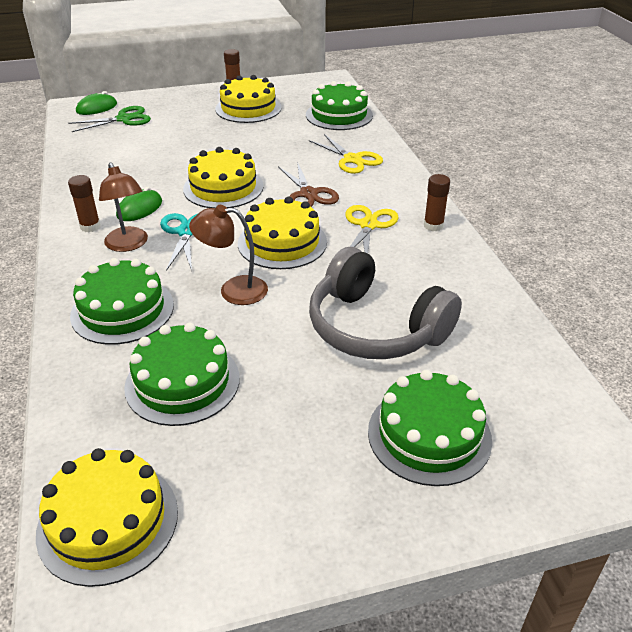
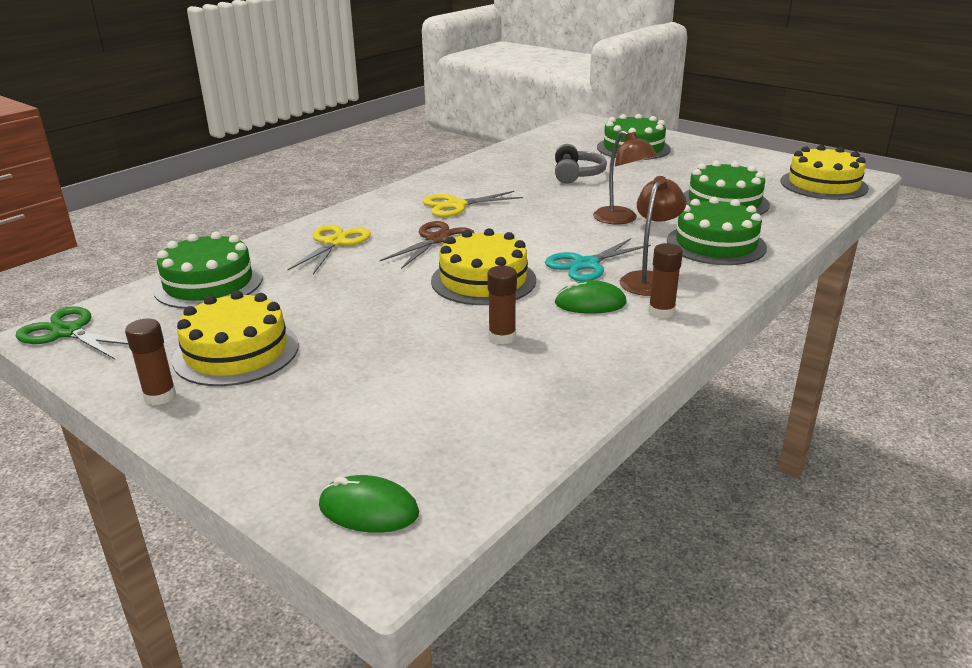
camera: 125 degrees left, 10 degrees down
(124, 119) = (386, 445): green scissors -> green scissors (68, 332)
(282, 242) = (533, 225): yellow cake -> none
(375, 327) = (576, 174): grey headphones -> grey headphones, size x0.56
(433, 226) = (423, 187): brown glue stick -> brown glue stick (502, 337)

